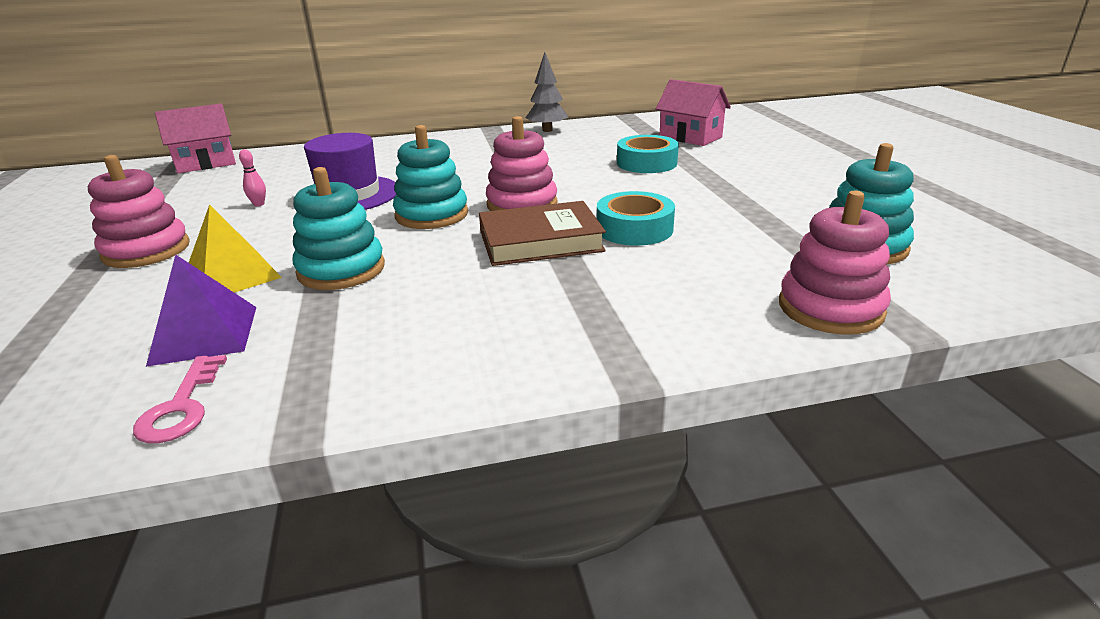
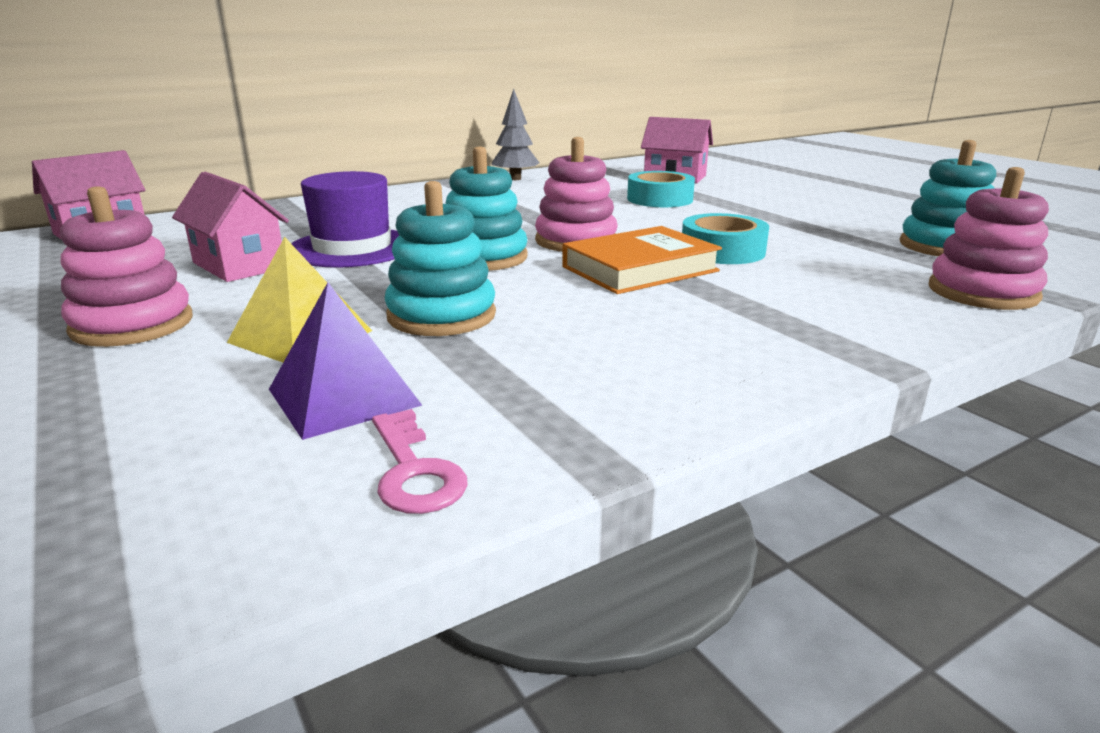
camera: 20 degrees left, 5 degrees down
(259, 204) = (239, 265): pink bowling pin -> pink house
(540, 241) = (640, 269): brown book -> orange book

